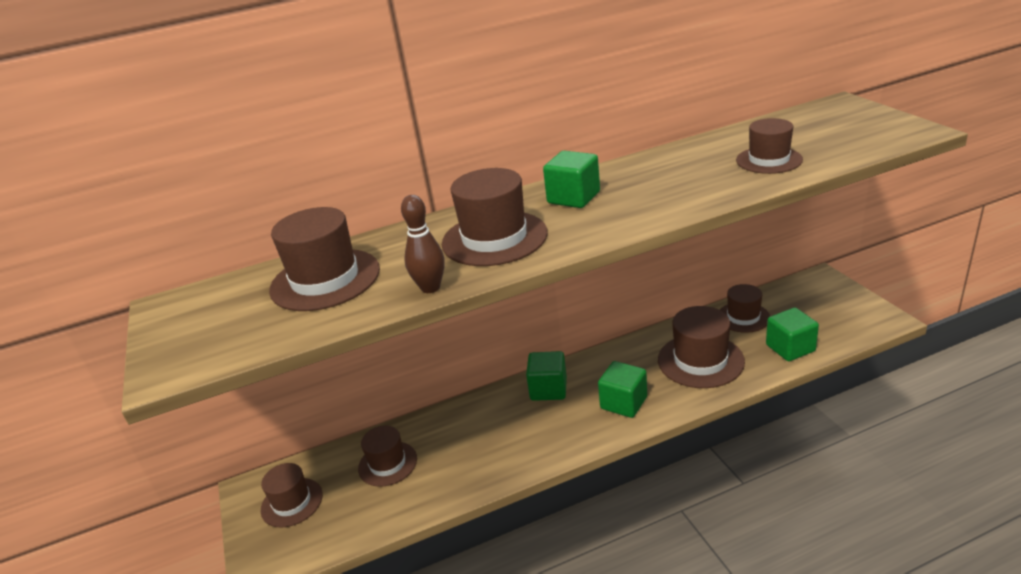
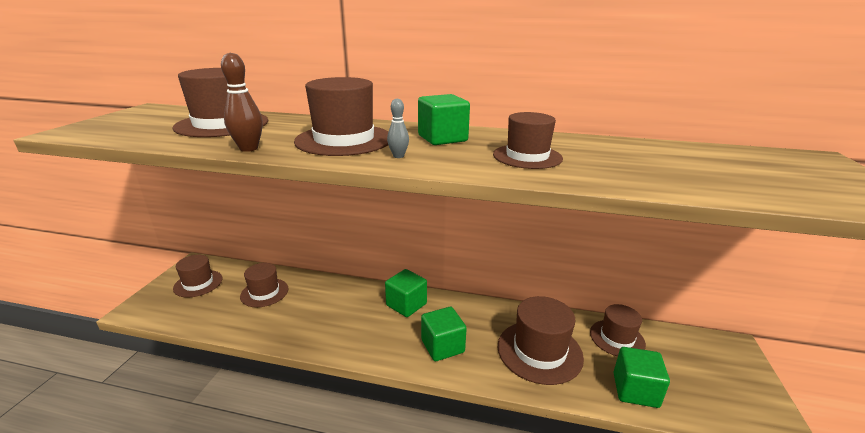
camera: 30 degrees right, 5 degrees down
(576, 232) = (398, 156): none -> grey bowling pin
(769, 160) = (656, 171): brown hat -> brown hat (527, 156)

